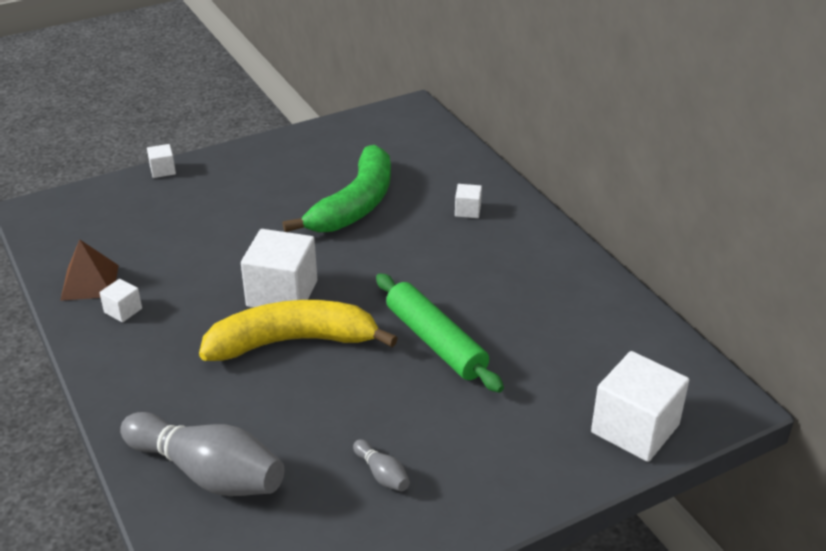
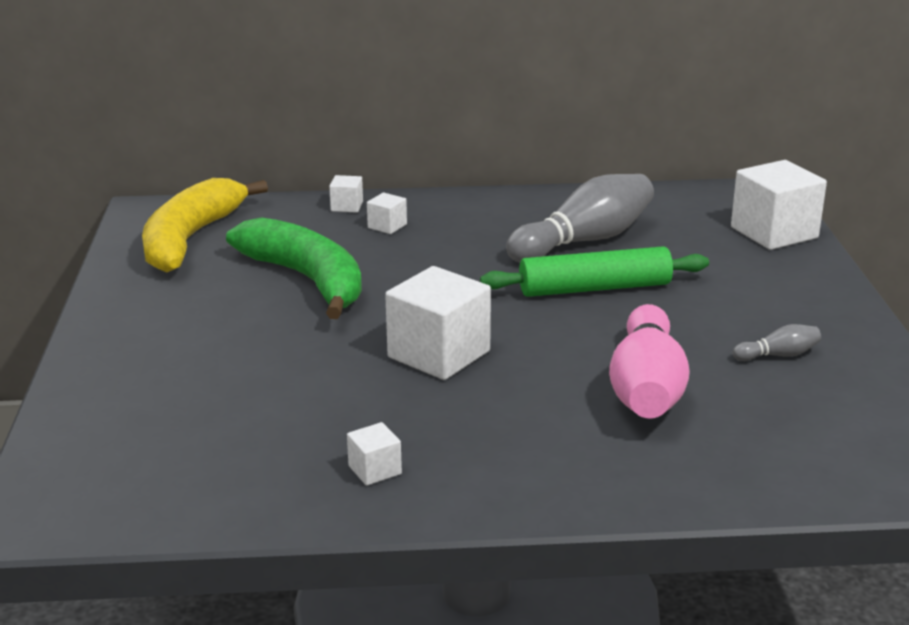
camera: 65 degrees left, 10 degrees down
(89, 282) = (282, 489): brown pyramid -> none
(163, 170) = (65, 391): white cube -> white cube (347, 206)
(208, 473) = (729, 454): grey bowling pin -> grey bowling pin (584, 241)
(285, 408) = (646, 389): none -> pink bowling pin
(293, 342) = (535, 364): yellow banana -> yellow banana (191, 239)

